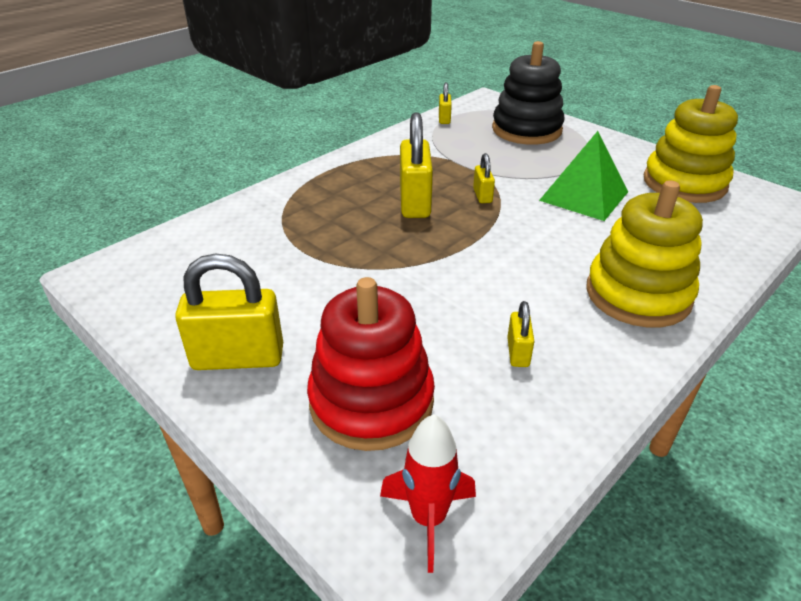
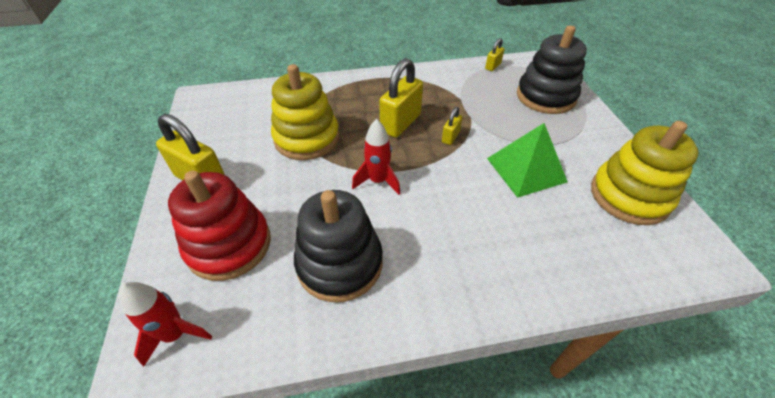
camera: 35 degrees right, 10 degrees up
(460, 264) = (378, 181): none -> red rocket
(518, 352) = (340, 263): yellow padlock -> black stacking toy
(638, 294) = (471, 269): yellow stacking toy -> yellow stacking toy (307, 138)

